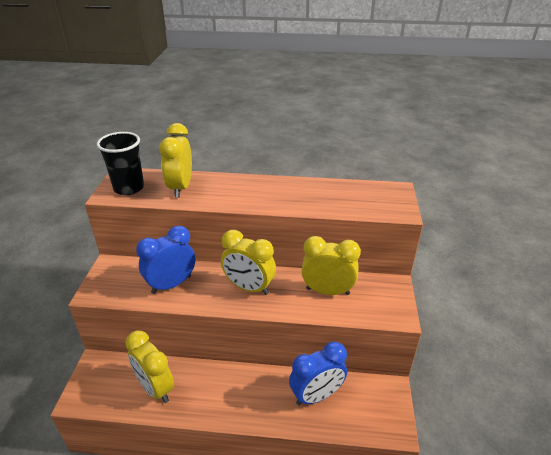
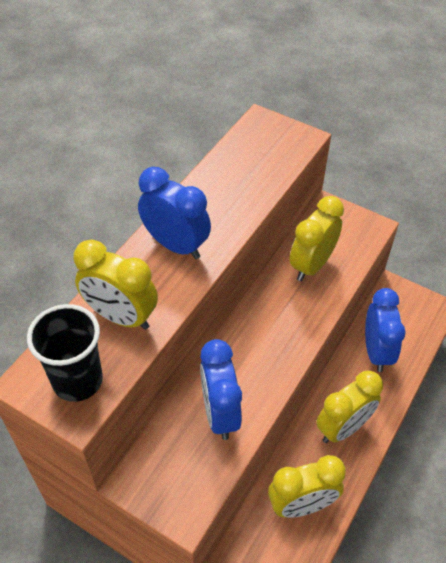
camera: 65 degrees left, 15 degrees up
(249, 189) = (176, 245): none -> blue clock
(249, 287) = (269, 333): yellow clock -> yellow clock (343, 428)

